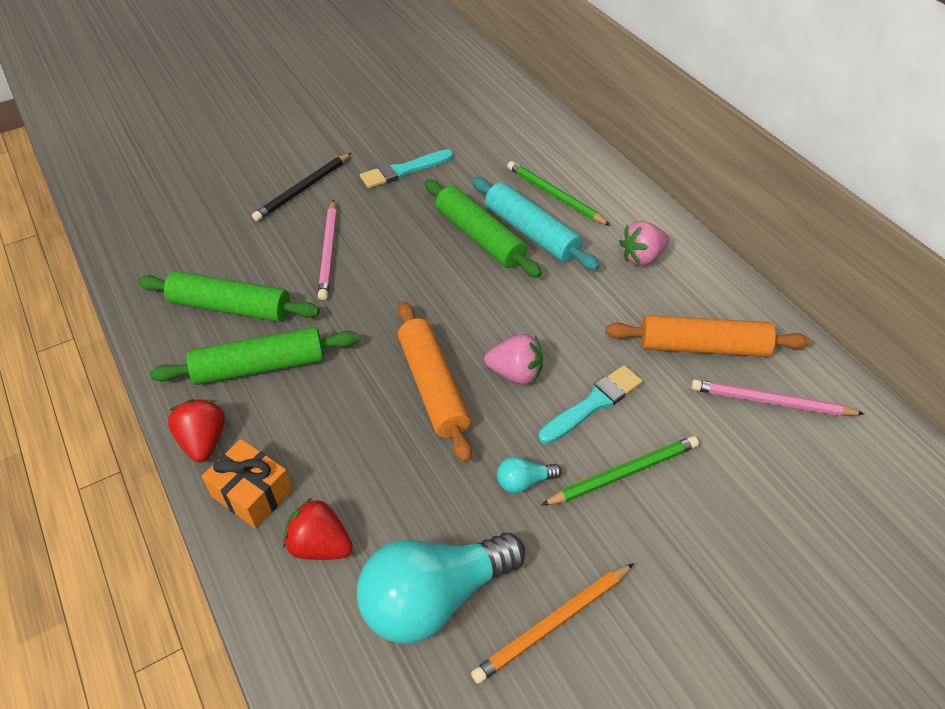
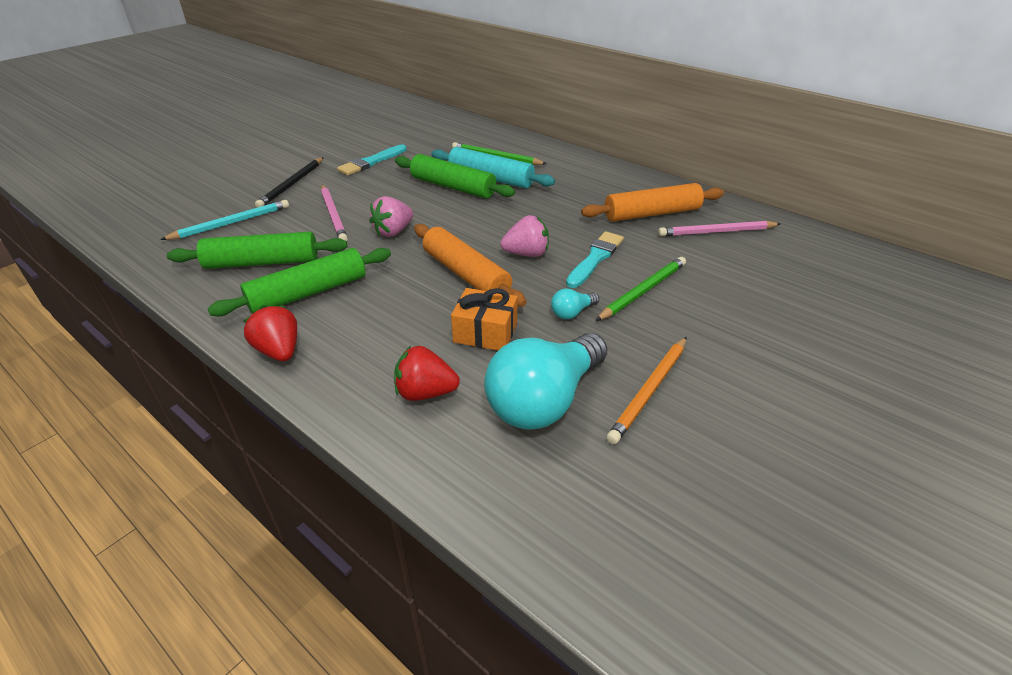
camera: 20 degrees left, 10 degrees down
(220, 237) = (231, 223): none -> turquoise pencil
(252, 493) = (344, 374): orange gift -> orange gift (485, 332)
(641, 257) = (579, 177): pink strawberry -> pink strawberry (393, 231)

